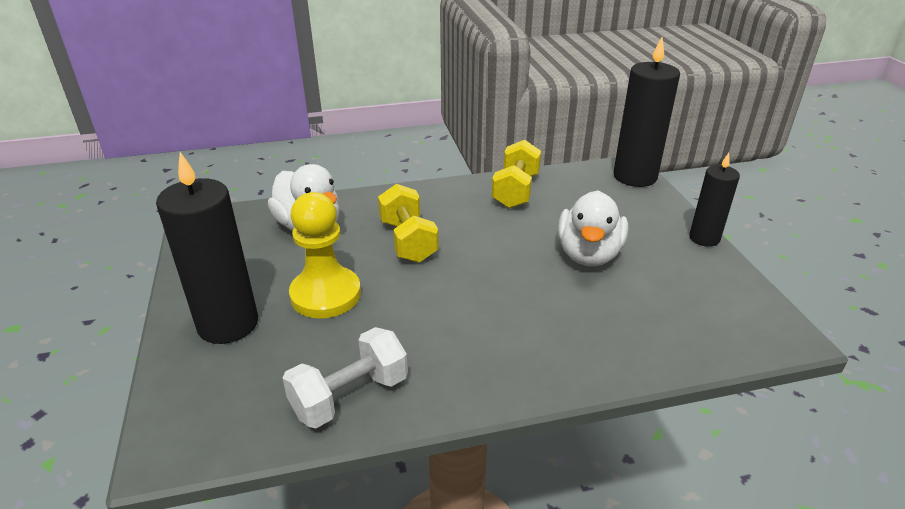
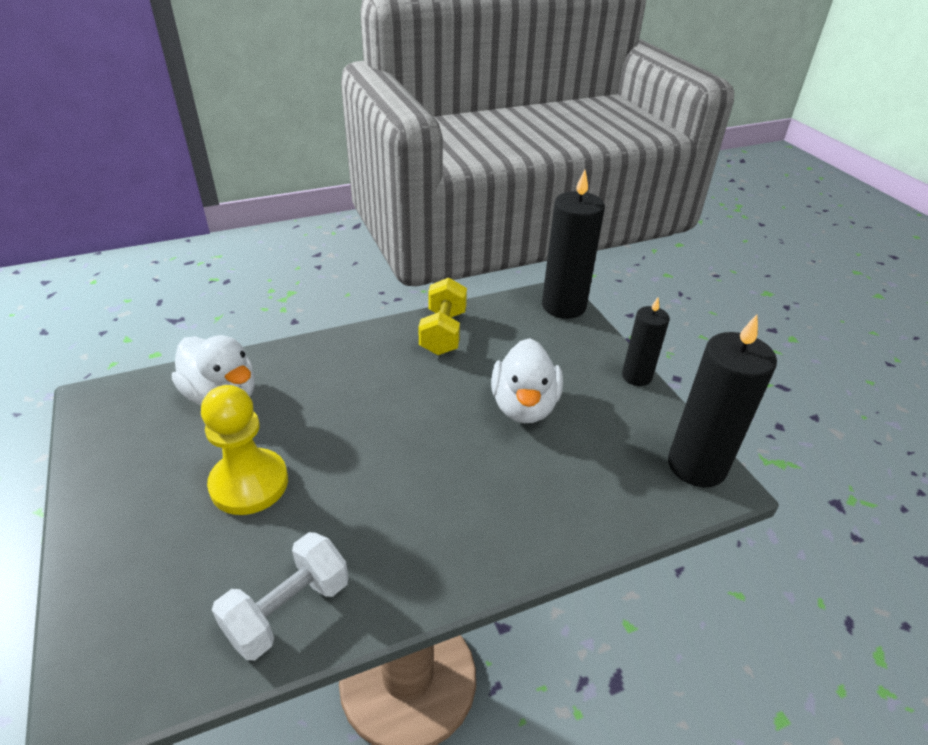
camera: 10 degrees left, 5 degrees up
(228, 324) = (141, 533): black candle -> black candle (696, 465)
(408, 241) = (334, 406): yellow dumbbell -> none

